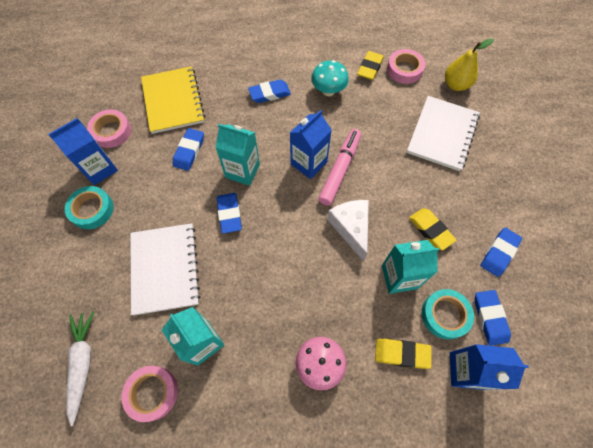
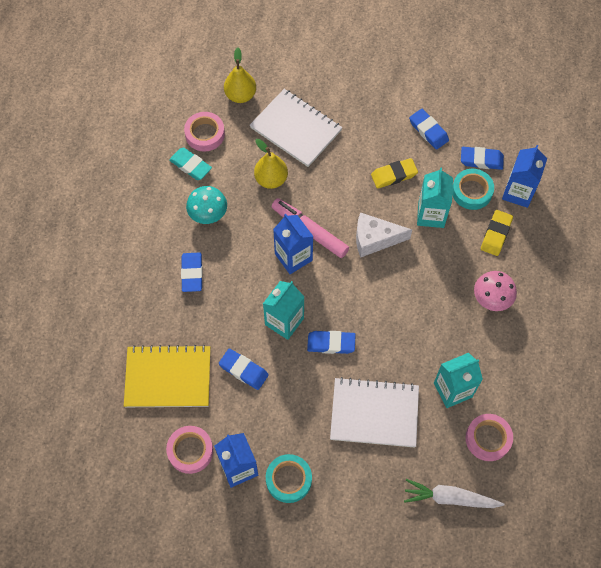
camera: 75 degrees left, 0 degrees up
(370, 68) = (190, 166): yellow eraser -> turquoise eraser
(381, 127) = (271, 179): none -> yellow pear

